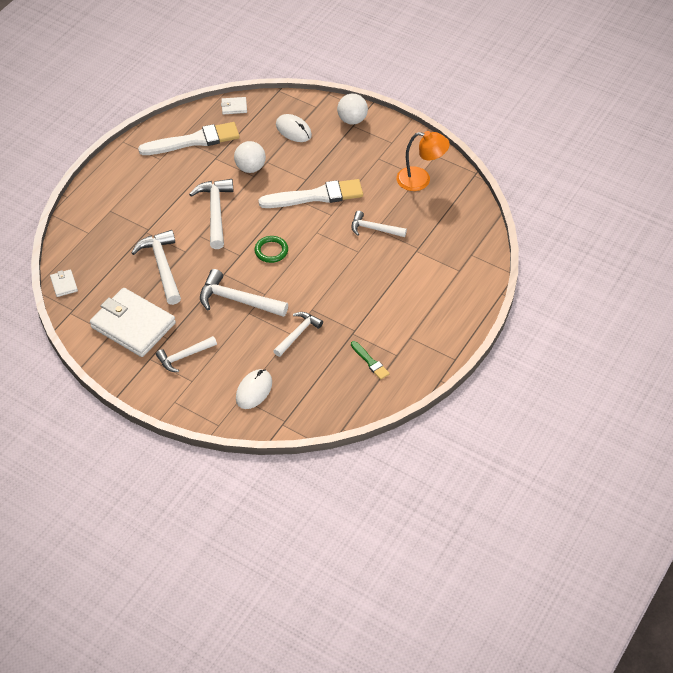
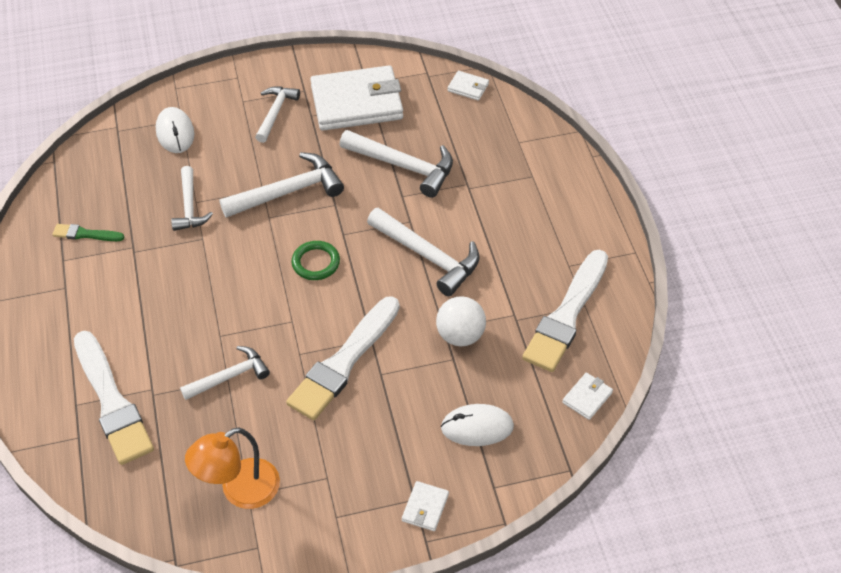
camera: 135 degrees right, 0 degrees up
(352, 120) = (425, 507): white ball -> white wallet
(441, 259) = (112, 402): none -> white brush

